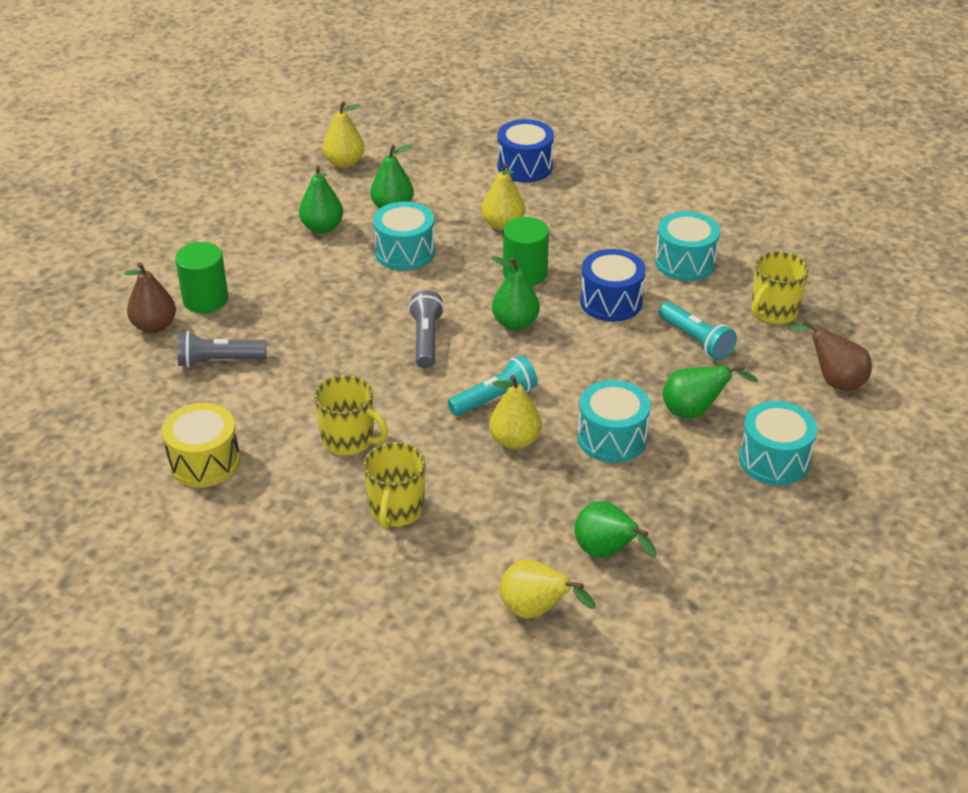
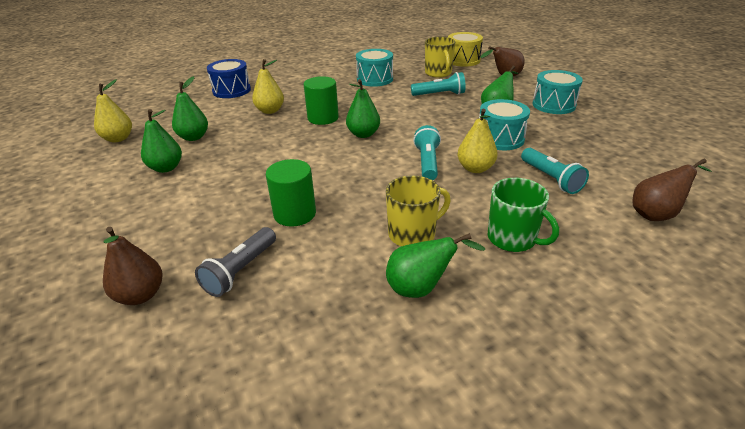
camera: 55 degrees left, 5 degrees down
(204, 462) = (365, 330): yellow drum -> yellow drum (463, 60)
(205, 299) = (154, 250): green cylinder -> green cylinder (295, 214)
(396, 510) = (512, 238): yellow mug -> green mug
(405, 252) = (243, 147): turquoise drum -> none
(426, 339) = (340, 167): grey flashlight -> none
(536, 611) = (656, 214): yellow pear -> brown pear
(545, 508) = (550, 179): none -> turquoise flashlight
(607, 553) = (607, 171): green pear -> green pear (421, 288)
(611, 302) = (381, 104): blue drum -> none

